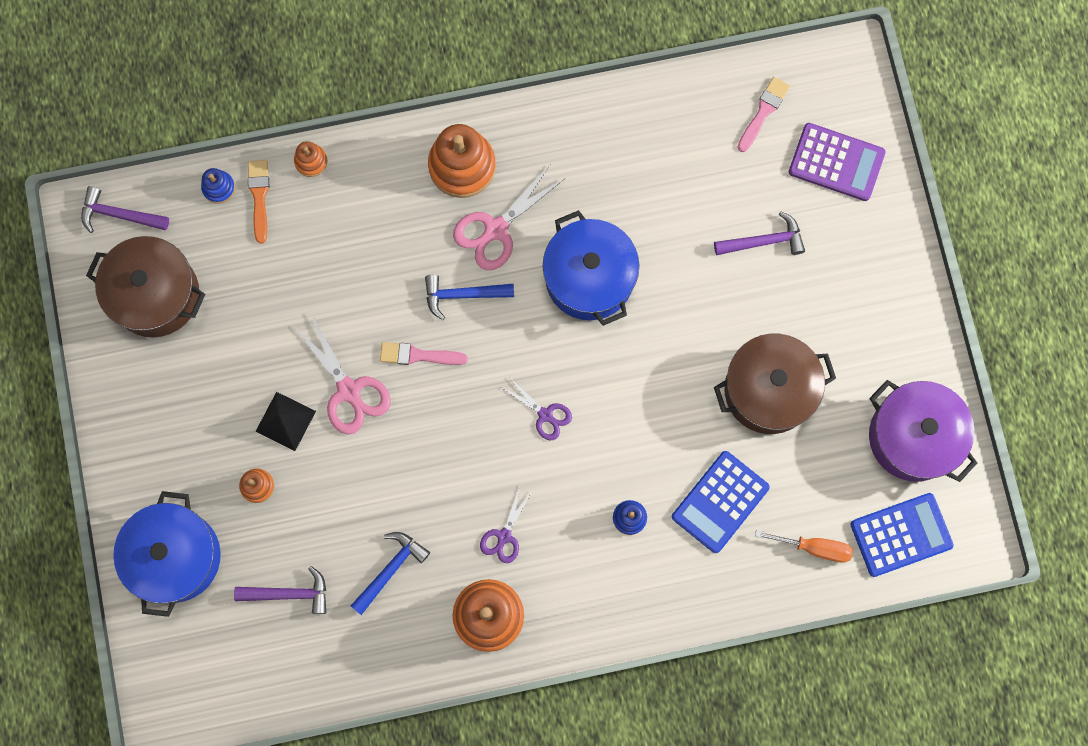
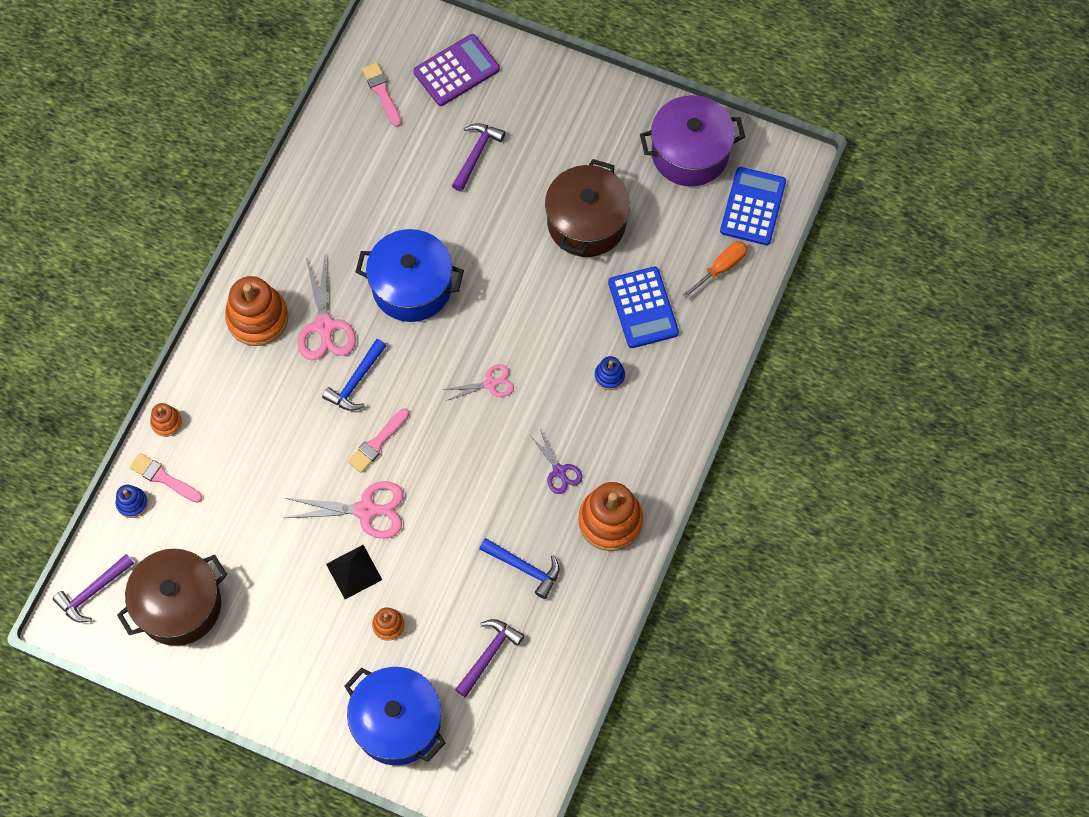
camera: 55 degrees left, 10 degrees down
(259, 196) = (163, 478): orange brush -> pink brush
(391, 569) = (524, 568): blue hammer -> blue hammer turned 135 degrees clockwise
(545, 415) = (490, 383): purple scissors -> pink scissors

